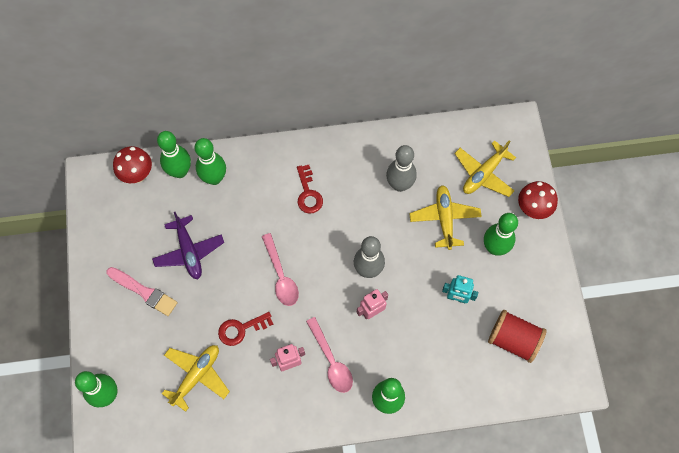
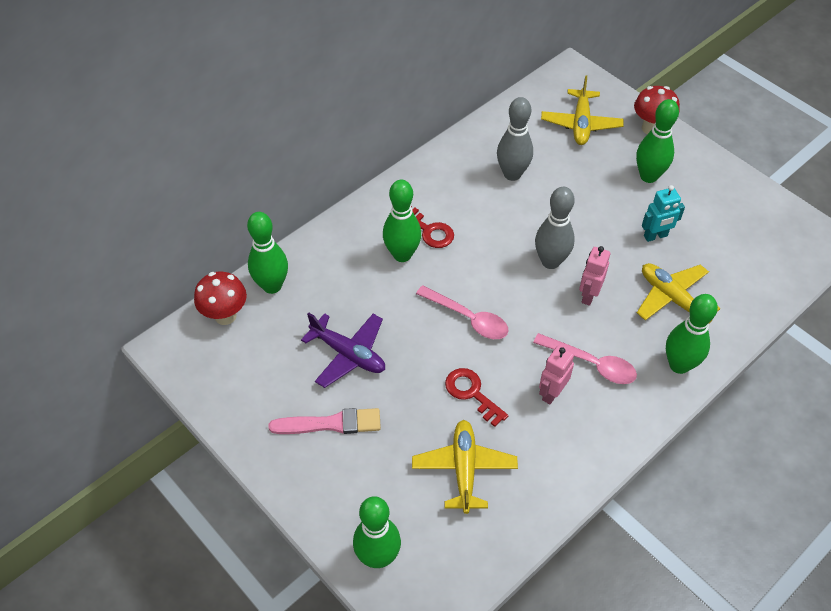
camera: 35 degrees left, 15 degrees down
(214, 178) = (316, 271): green bowling pin -> green bowling pin (402, 255)
(241, 329) = (471, 393): red key -> red key turned 105 degrees clockwise
(444, 219) = (581, 178): yellow plane -> yellow plane (672, 298)
(513, 340) = (739, 240): red spool -> none

